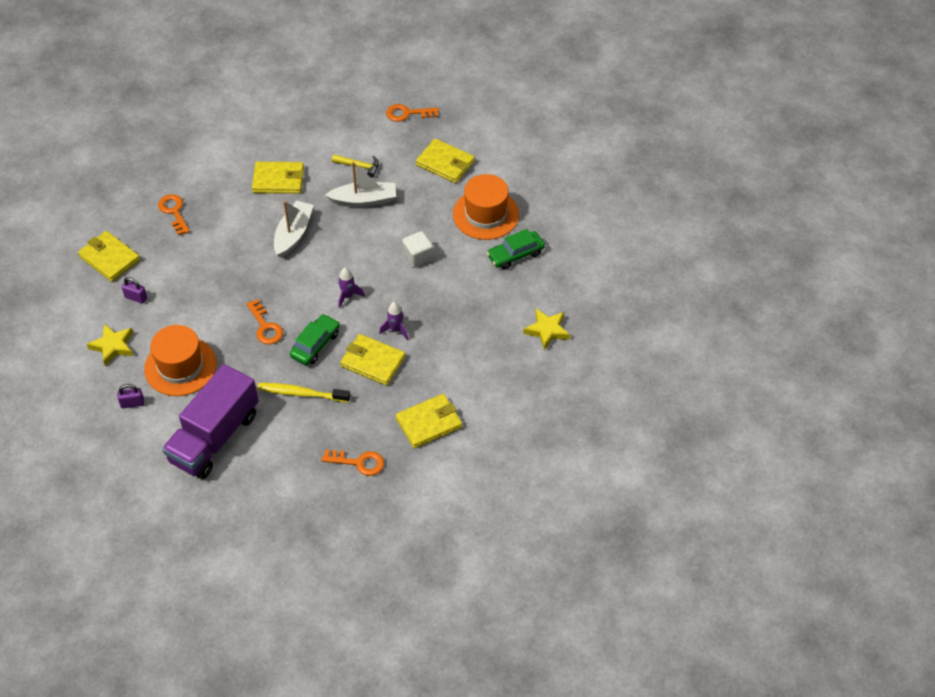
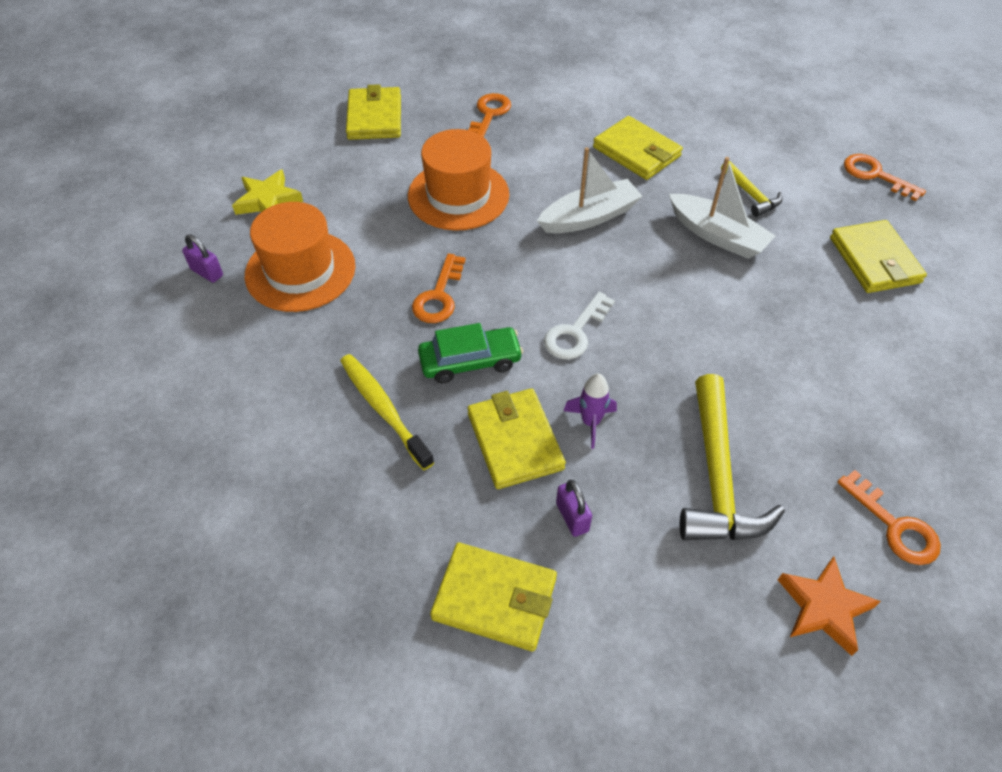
camera: 45 degrees right, 0 degrees up
(136, 297) = (350, 170): purple padlock -> purple padlock (572, 517)
(214, 437) = (230, 380): purple truck -> none
(348, 296) = (575, 332): purple rocket -> white key
(358, 462) = (340, 570): orange key -> orange key (894, 526)
(418, 257) = (720, 349): white cube -> none
(467, 313) = (717, 477): none -> yellow hammer
(485, 214) = (876, 361): orange hat -> orange hat (458, 195)
(515, 255) = (874, 448): green car -> none
(547, 330) = (823, 607): yellow star -> orange star

